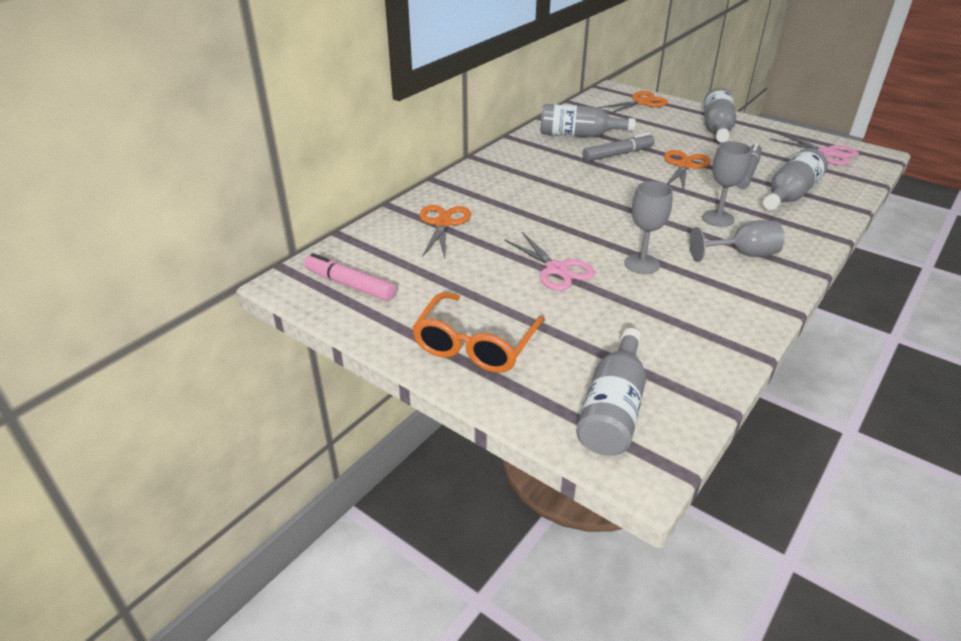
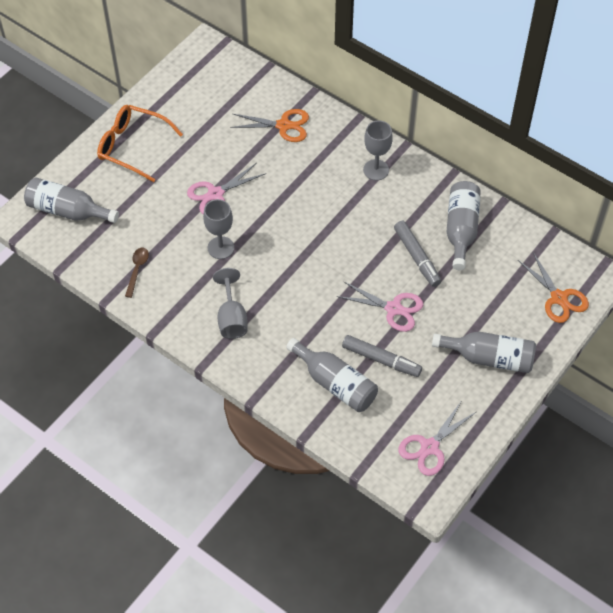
camera: 90 degrees right, 20 degrees up
(349, 285) = (202, 78): pink marker -> none
(684, 166) = (393, 308): orange scissors -> pink scissors
(701, 330) = (137, 269): none -> brown spoon
(718, 218) = (290, 314): grey goblet -> grey goblet (376, 170)

